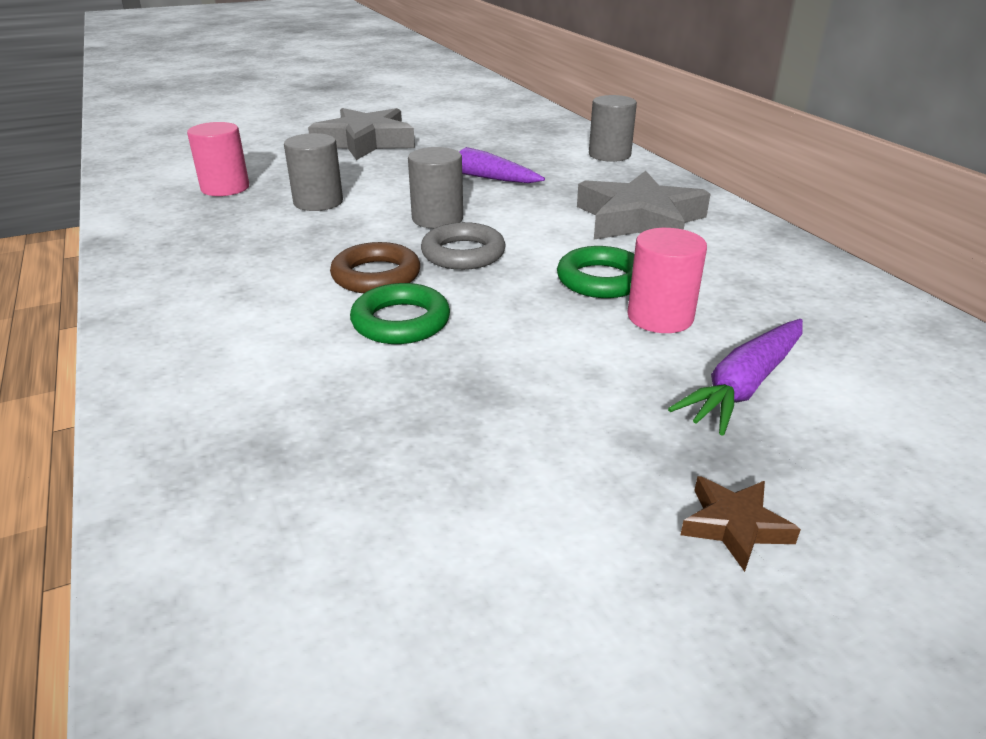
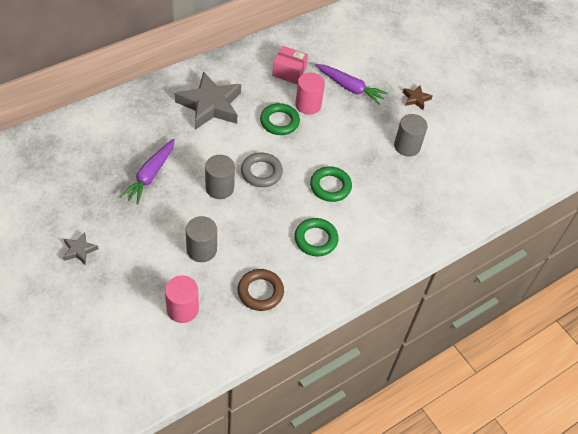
camera: 105 degrees left, 20 degrees up
(272, 293) = (315, 239): none -> green ring
(365, 142) = (79, 250): grey star -> grey star, size x0.45
(376, 275) = (291, 203): brown ring -> brown ring (260, 292)
(609, 155) = (106, 113): grey cylinder -> grey cylinder (407, 146)
(769, 302) = (289, 72): none -> pink box

